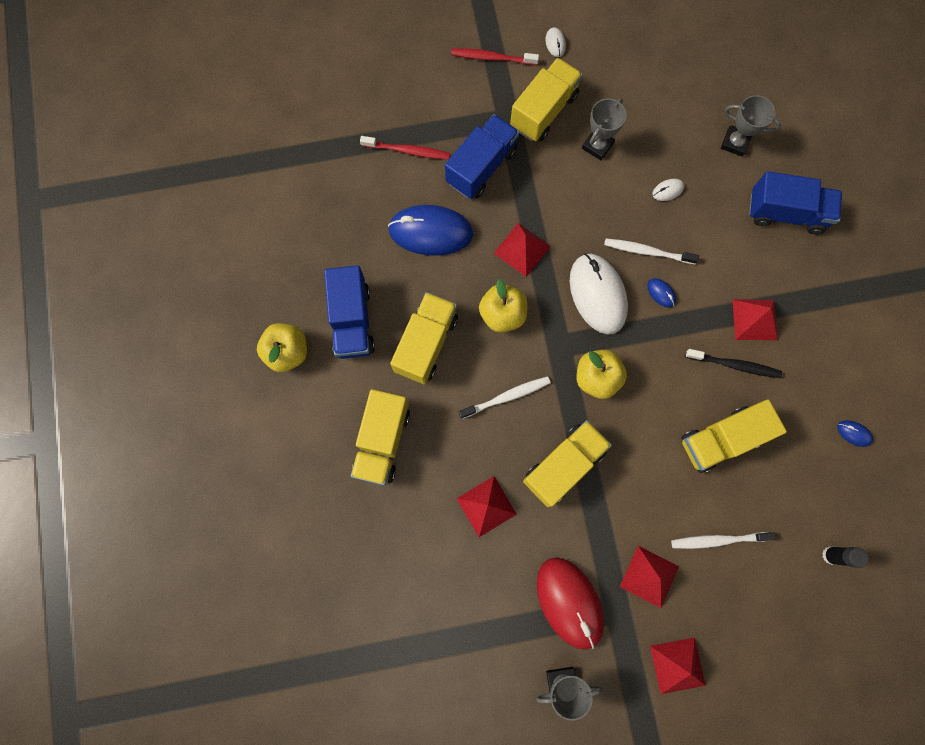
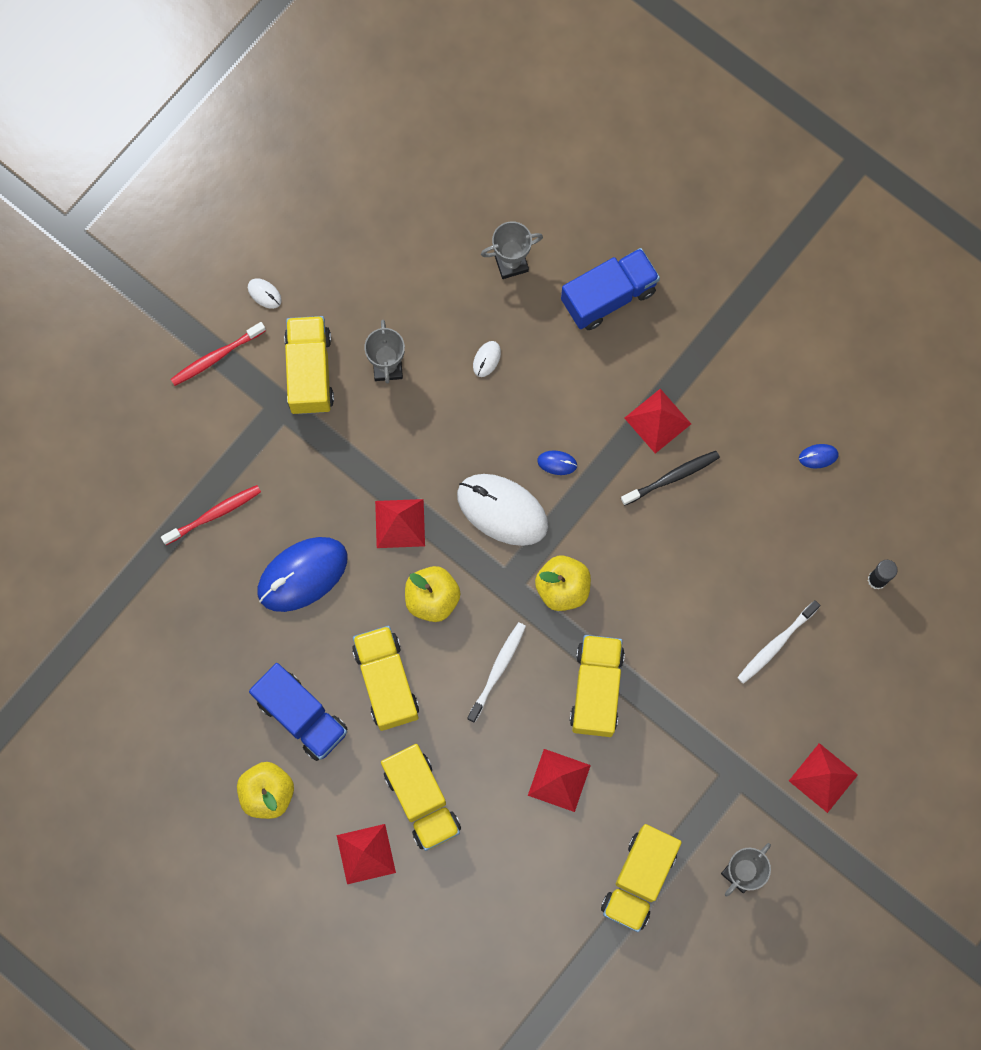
camera: 40 degrees left, 0 degrees up
(481, 167) = (296, 474): blue truck -> none
(569, 602) = (695, 801): red mouse -> none
(647, 251) = (514, 433): white toothbrush -> none
(649, 576) = (743, 723): red pyramid -> red pyramid (366, 854)
(721, 439) = (712, 554): yellow truck -> yellow truck (639, 880)

